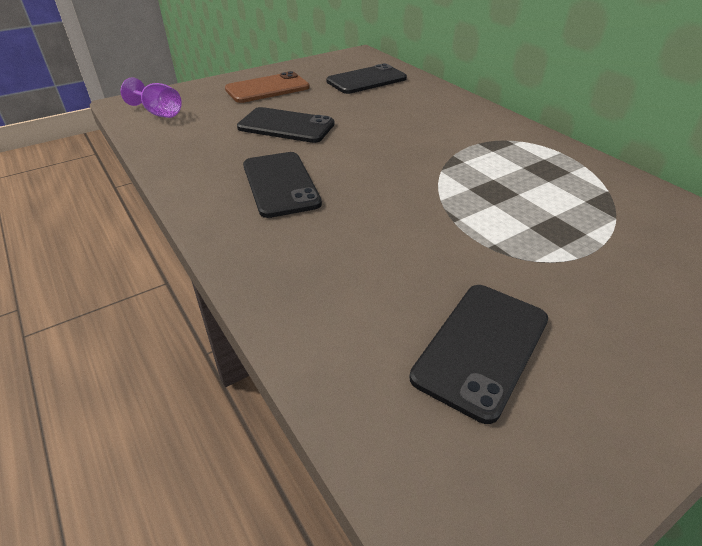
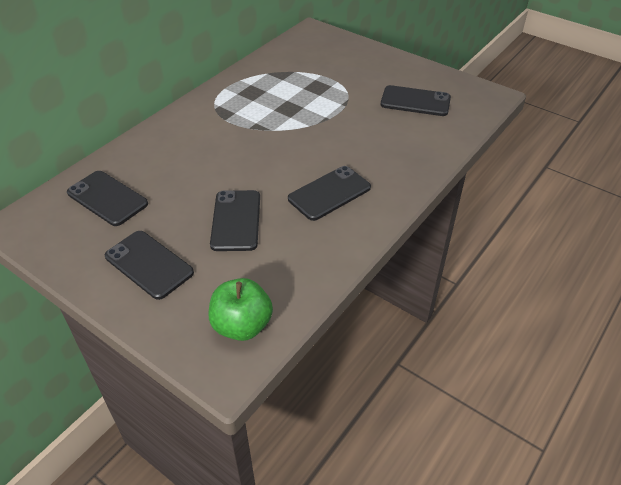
camera: 110 degrees left, 5 degrees up
(159, 113) = (242, 326): purple goblet -> green apple
(267, 88) = (149, 264): brown phone -> black phone

